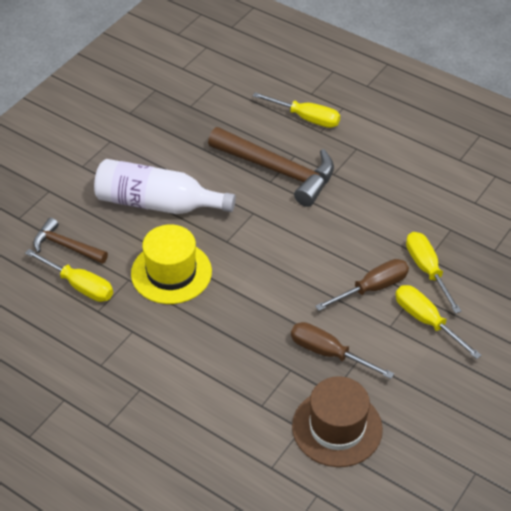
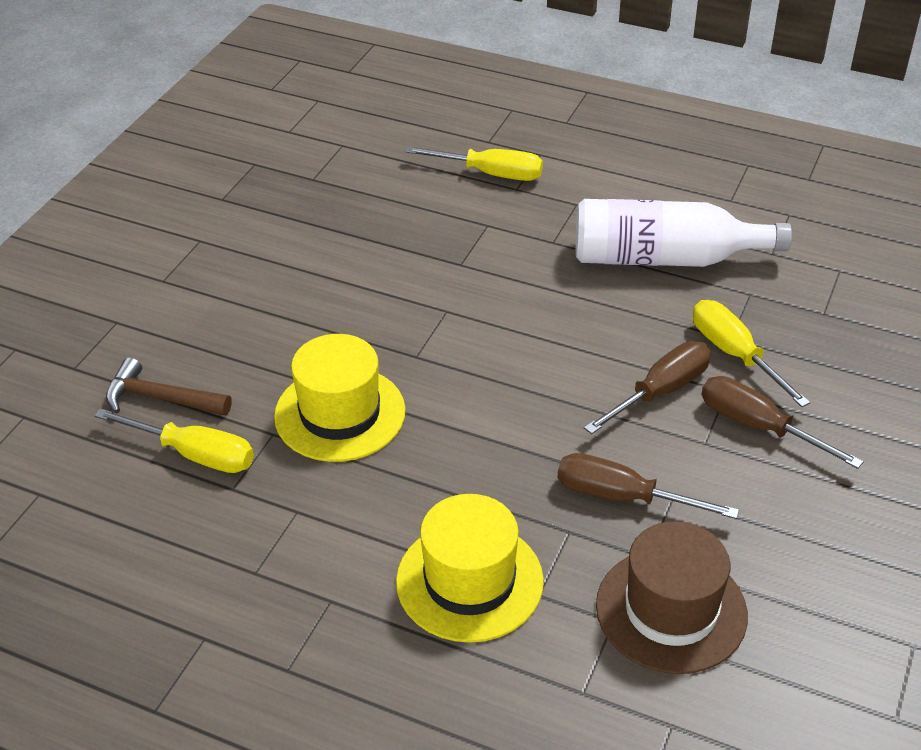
camera: 10 degrees left, 5 degrees down
(158, 203) = (295, 317): white bottle -> white bottle (664, 258)
(223, 390) = (469, 581): none -> yellow hat
(278, 171) = (468, 248): brown hammer -> none
(426, 321) = (758, 426): yellow screwdriver -> brown screwdriver

